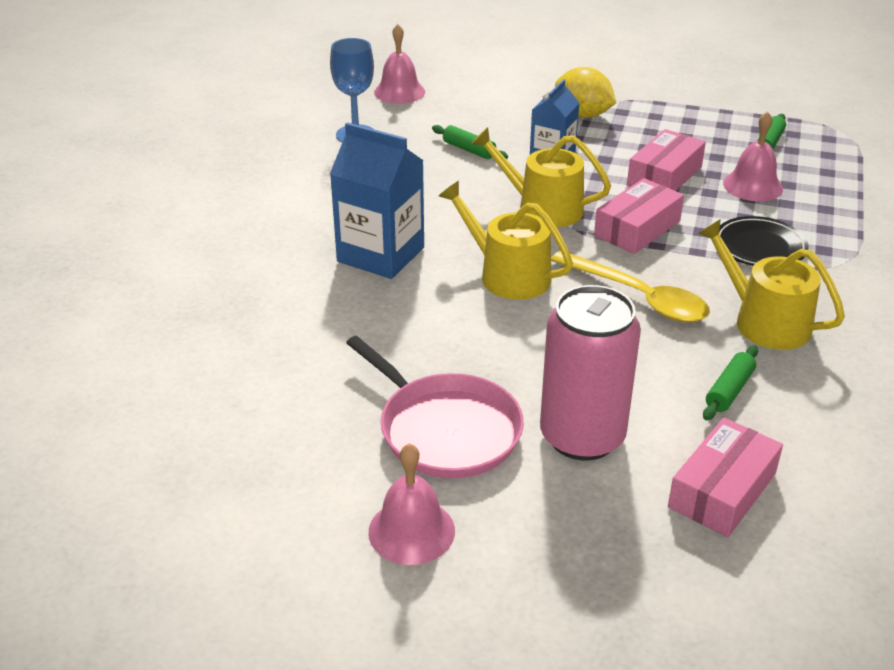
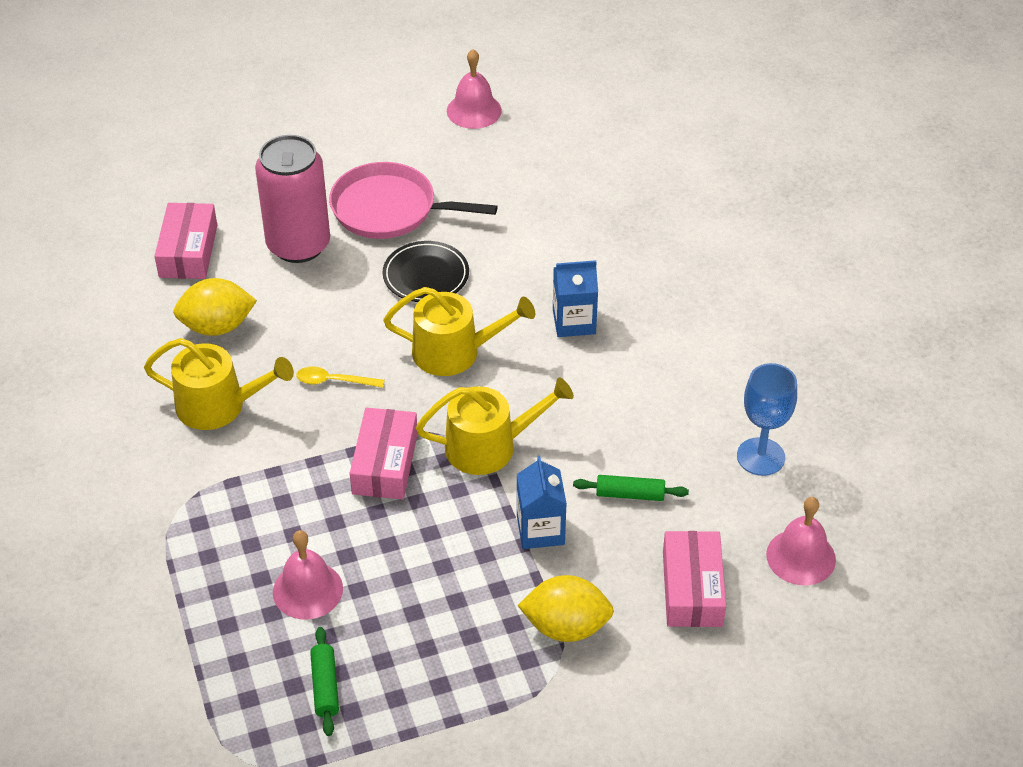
camera: 145 degrees right, 10 degrees up
(381, 254) = (574, 322): blue carton -> blue carton, size x0.63
(411, 531) = (356, 147): pink bell -> pink bell (474, 110)
(638, 297) = (334, 381): yellow spoon -> yellow spoon, size x0.52
(664, 175) = (406, 559): pink box -> pink box (692, 589)
(729, 390) = (217, 326): green rolling pin -> yellow lemon
(760, 247) = (260, 496): black plate -> black plate (426, 276)

